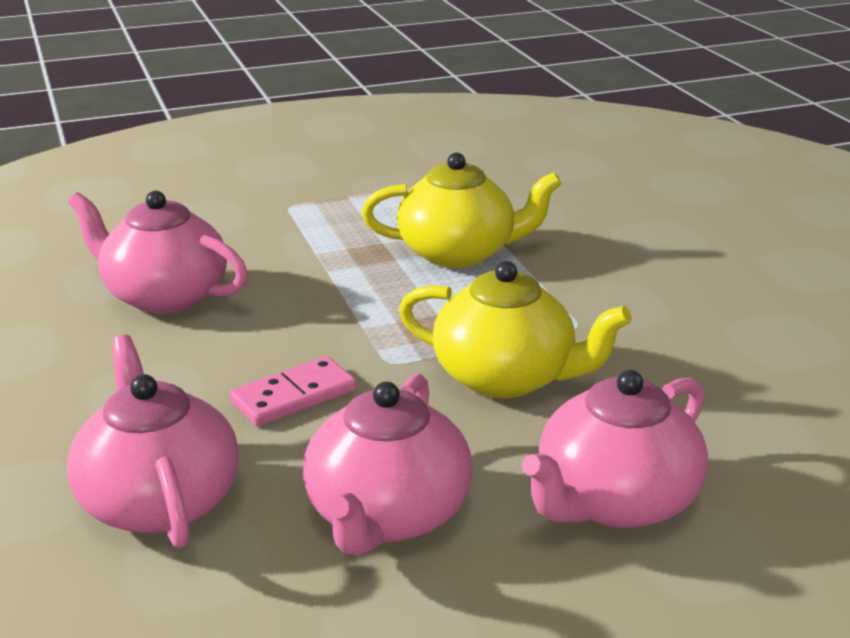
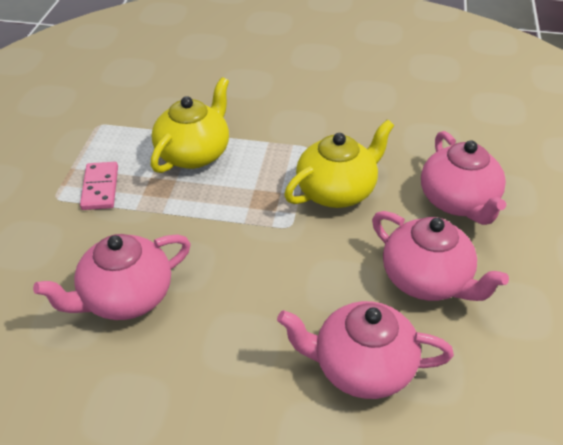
camera: 60 degrees left, 15 degrees up
(293, 396) = (295, 277): pink domino -> pink domino (100, 188)

